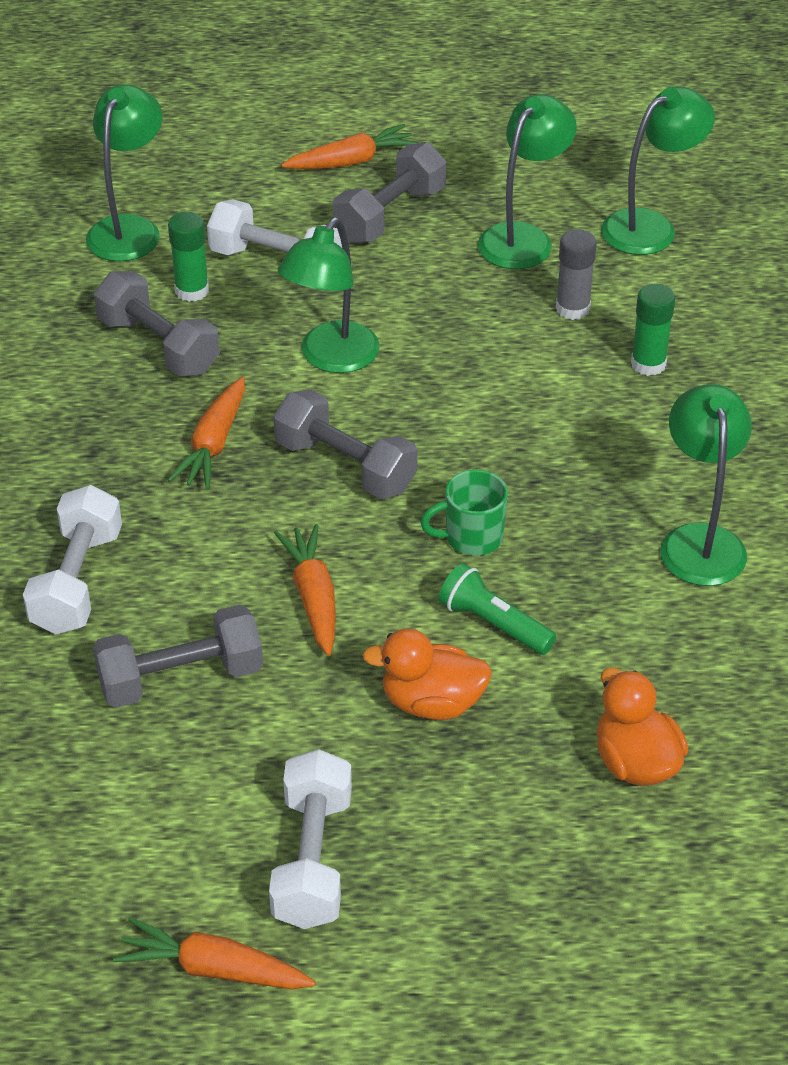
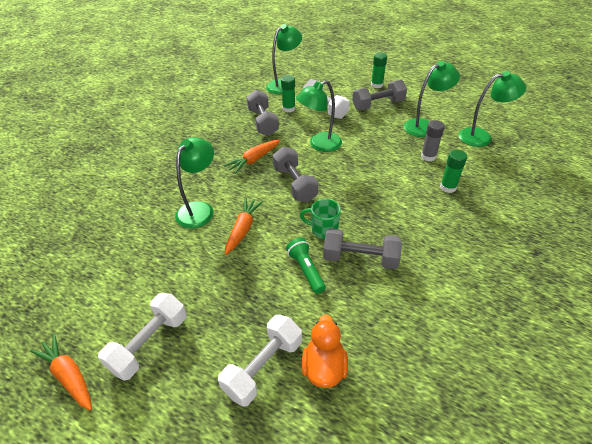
camera: 30 degrees right, 0 degrees up
(77, 581) = (167, 190): white dumbbell -> white dumbbell (263, 367)
(180, 678) = (169, 240): grey dumbbell -> grey dumbbell (360, 258)
(352, 161) = (376, 85): orange carrot -> green glue stick
(432, 703) = (254, 294): orange duck -> none
(700, 540) = (425, 271): green lamp -> green lamp (199, 209)

